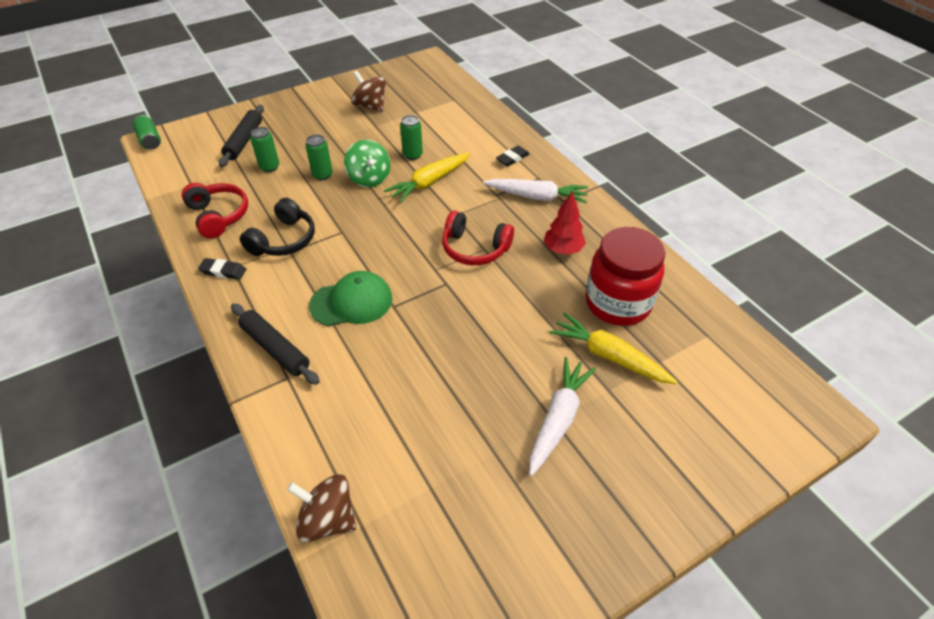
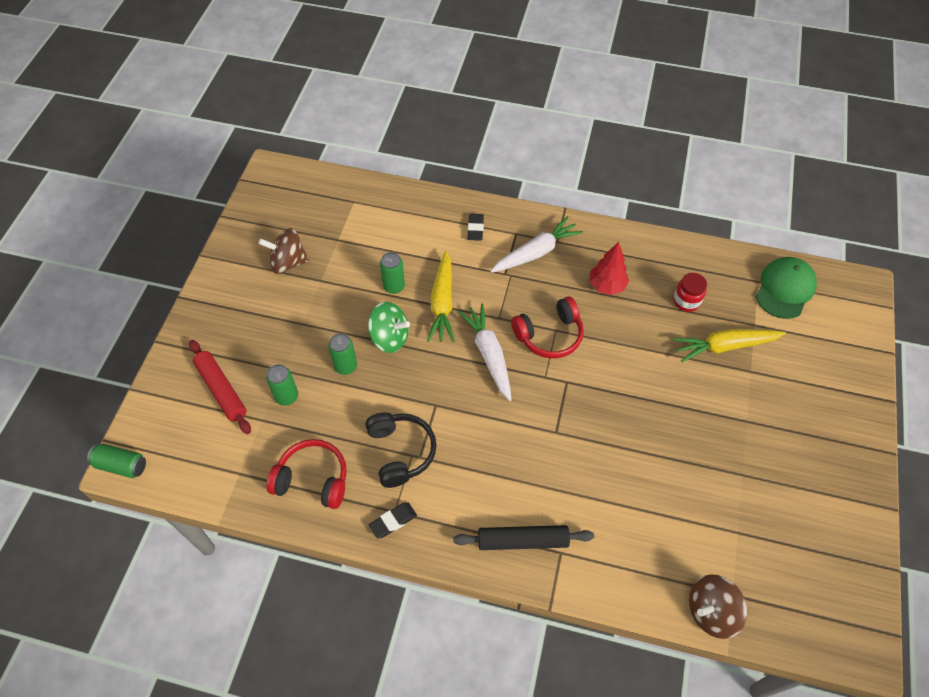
camera: 45 degrees left, 10 degrees up
(244, 141) = (221, 390): black rolling pin -> red rolling pin
(351, 302) = (524, 455): green cap -> green cap (785, 289)
(558, 419) = (748, 418): white carrot -> white carrot (489, 355)
(617, 303) = (686, 301): red jar -> red jar, size x0.47

